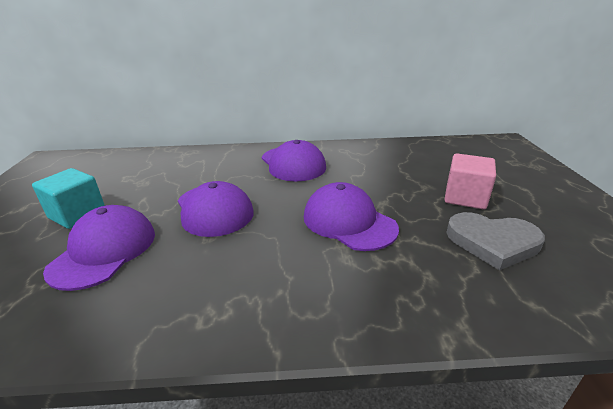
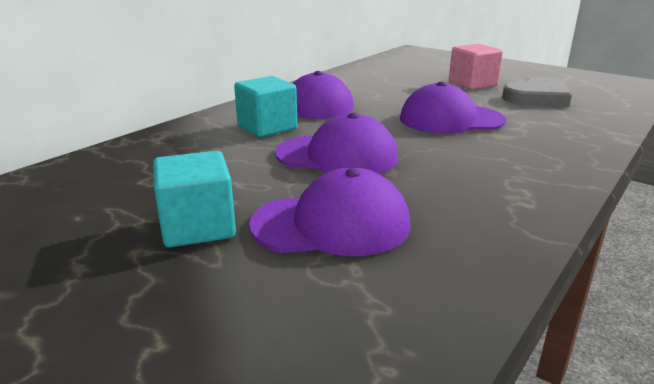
camera: 50 degrees left, 5 degrees down
(104, 251) = (331, 224): purple cap -> purple cap turned 120 degrees clockwise
(237, 170) = (267, 127): none -> turquoise cube

